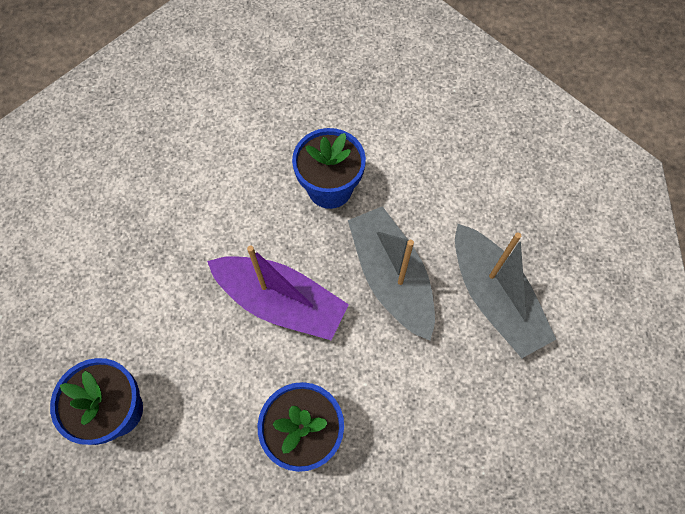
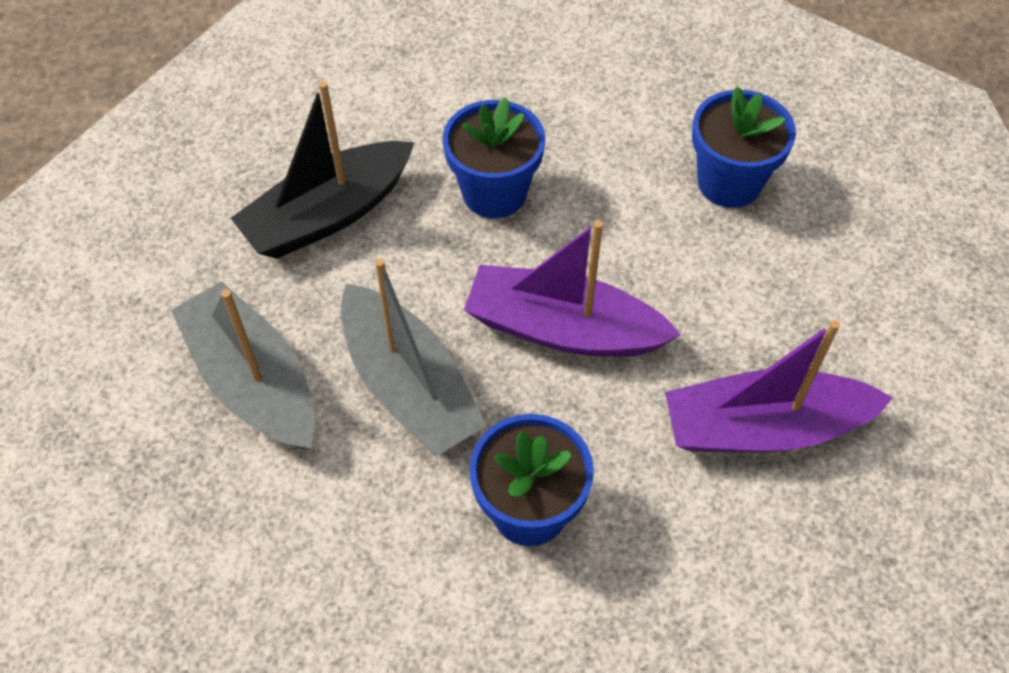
camera: 170 degrees right, 10 degrees down
(176, 213) = (763, 428): none -> purple boat
(439, 434) = (328, 214): none -> black boat

